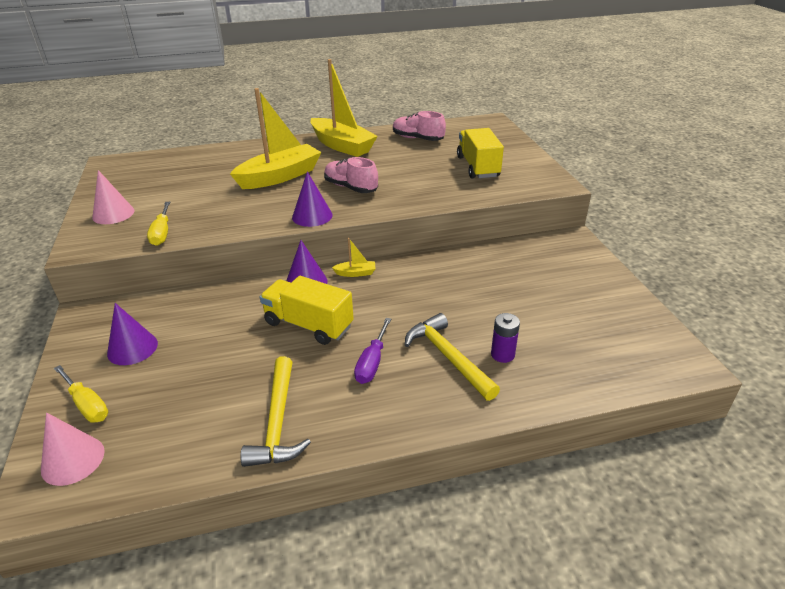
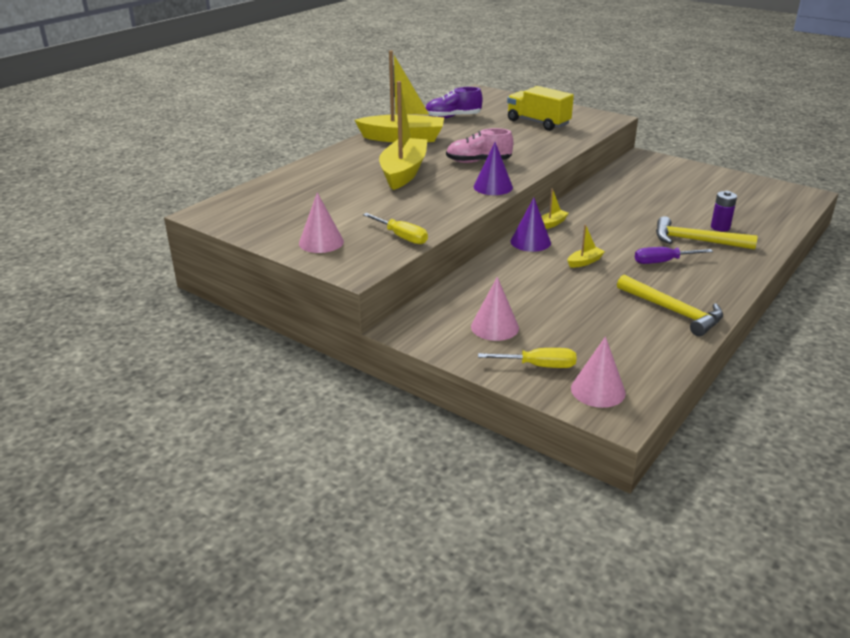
camera: 40 degrees left, 5 degrees down
(132, 348) = (494, 327): purple cone -> pink cone
(308, 325) = (584, 262): yellow truck -> yellow boat
(372, 362) = (663, 262): purple screwdriver -> purple screwdriver turned 105 degrees clockwise
(417, 139) = (453, 117): pink shoe -> purple shoe

